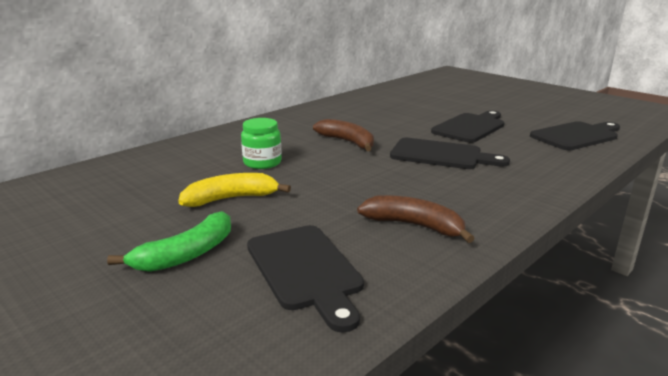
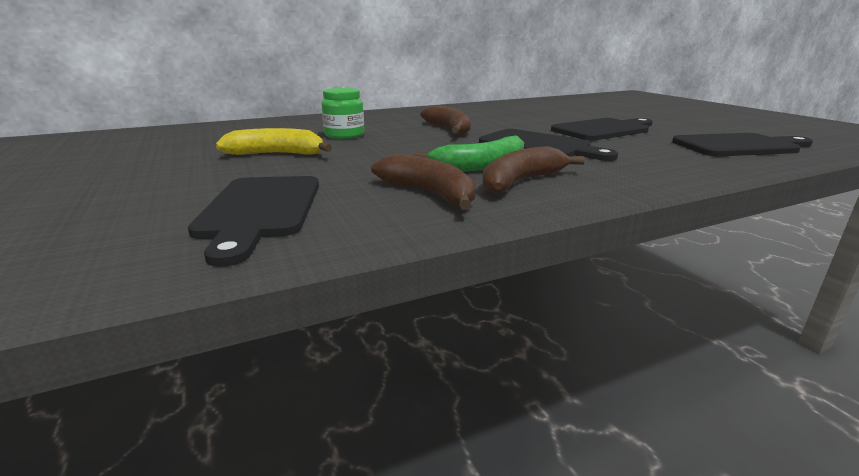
camera: 20 degrees right, 0 degrees up
(186, 254) = (174, 184): green banana -> green banana (480, 166)
(467, 201) = (521, 181): none -> brown banana

